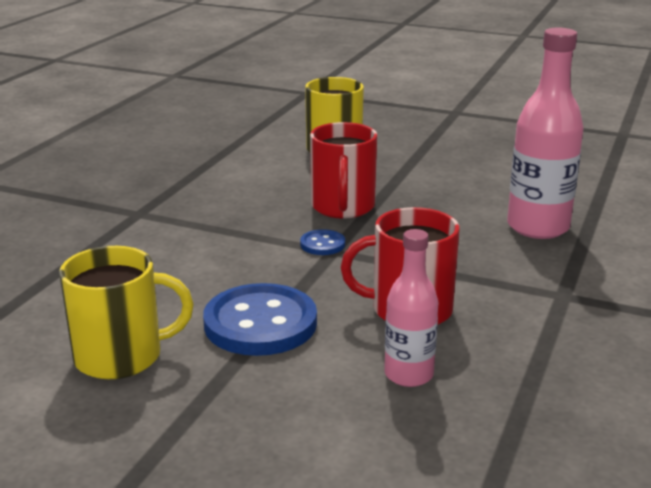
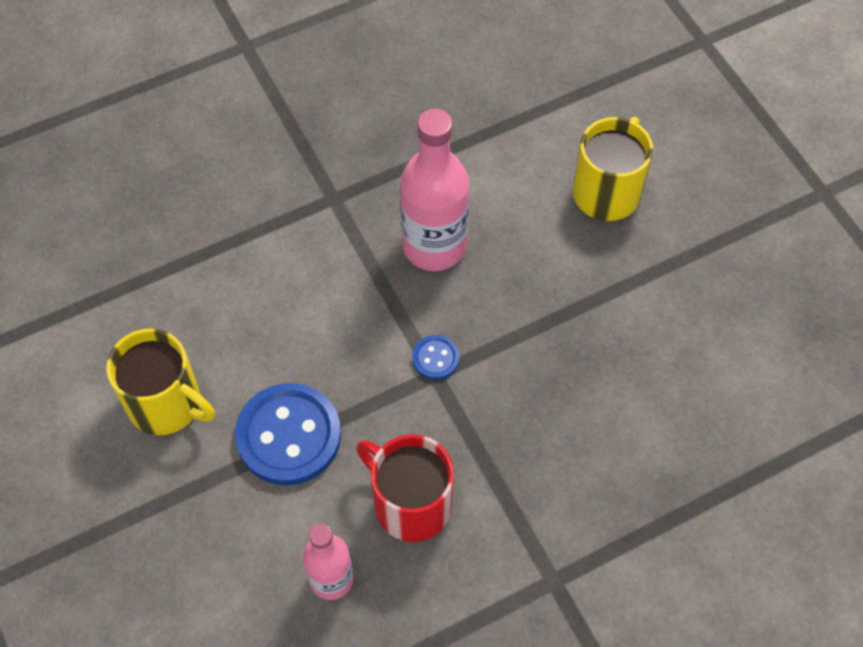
camera: 40 degrees right, 35 degrees up
(343, 207) = (510, 309): red mug -> none
(538, 227) = (650, 470): pink bottle -> pink bottle (434, 246)

